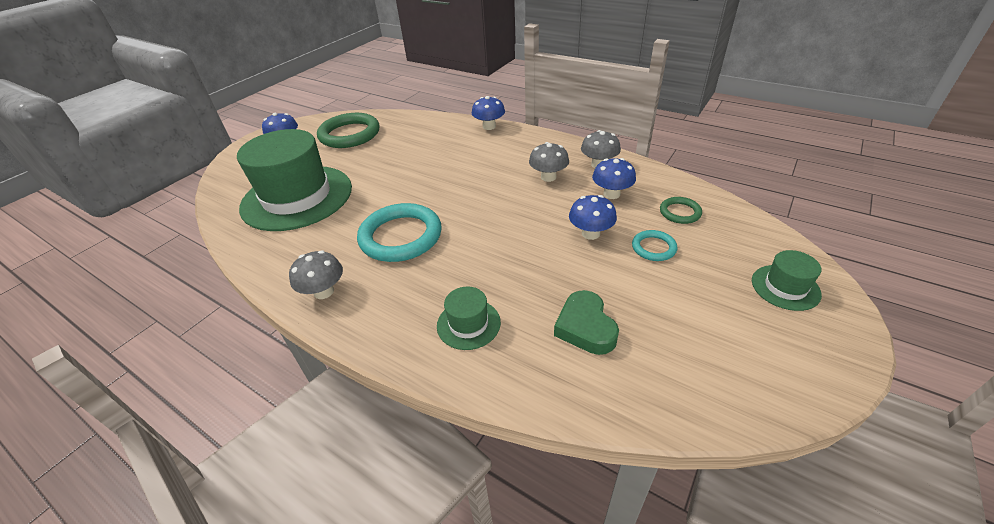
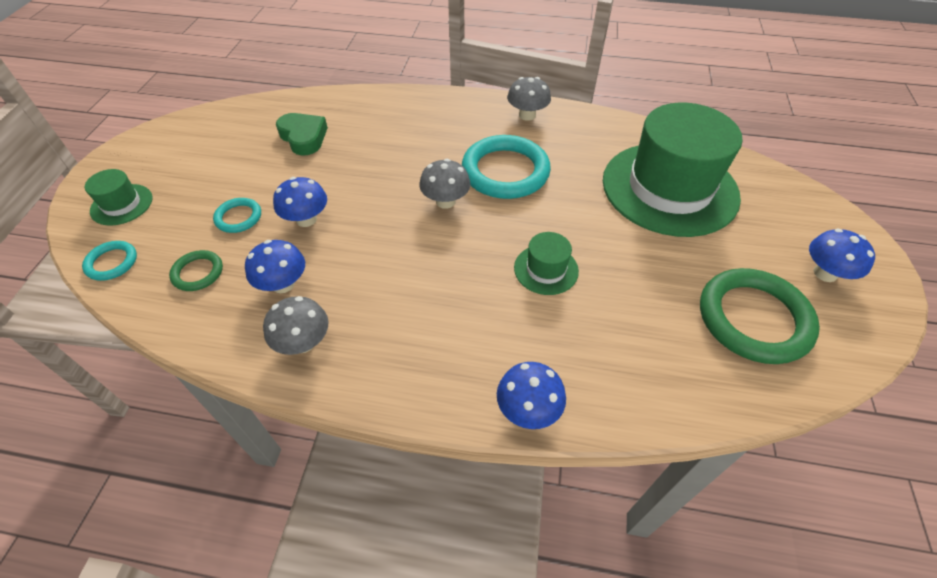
camera: 155 degrees right, 10 degrees up
(468, 324) = (395, 120): green hat -> green hat (546, 269)
(548, 177) = (375, 296): grey mushroom -> grey mushroom (445, 201)
(760, 233) = (112, 263): none -> turquoise ring

